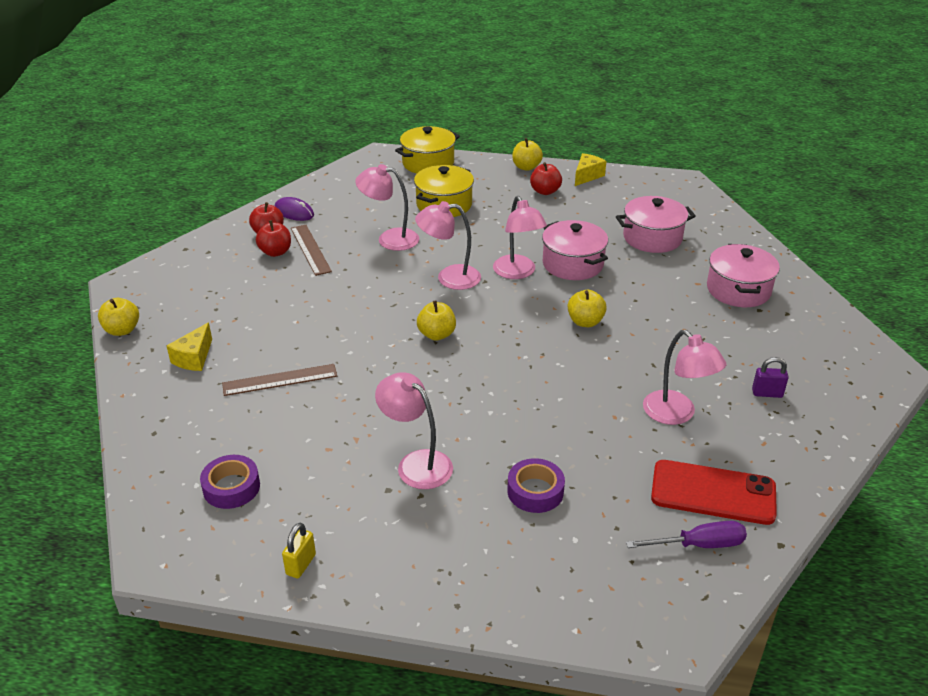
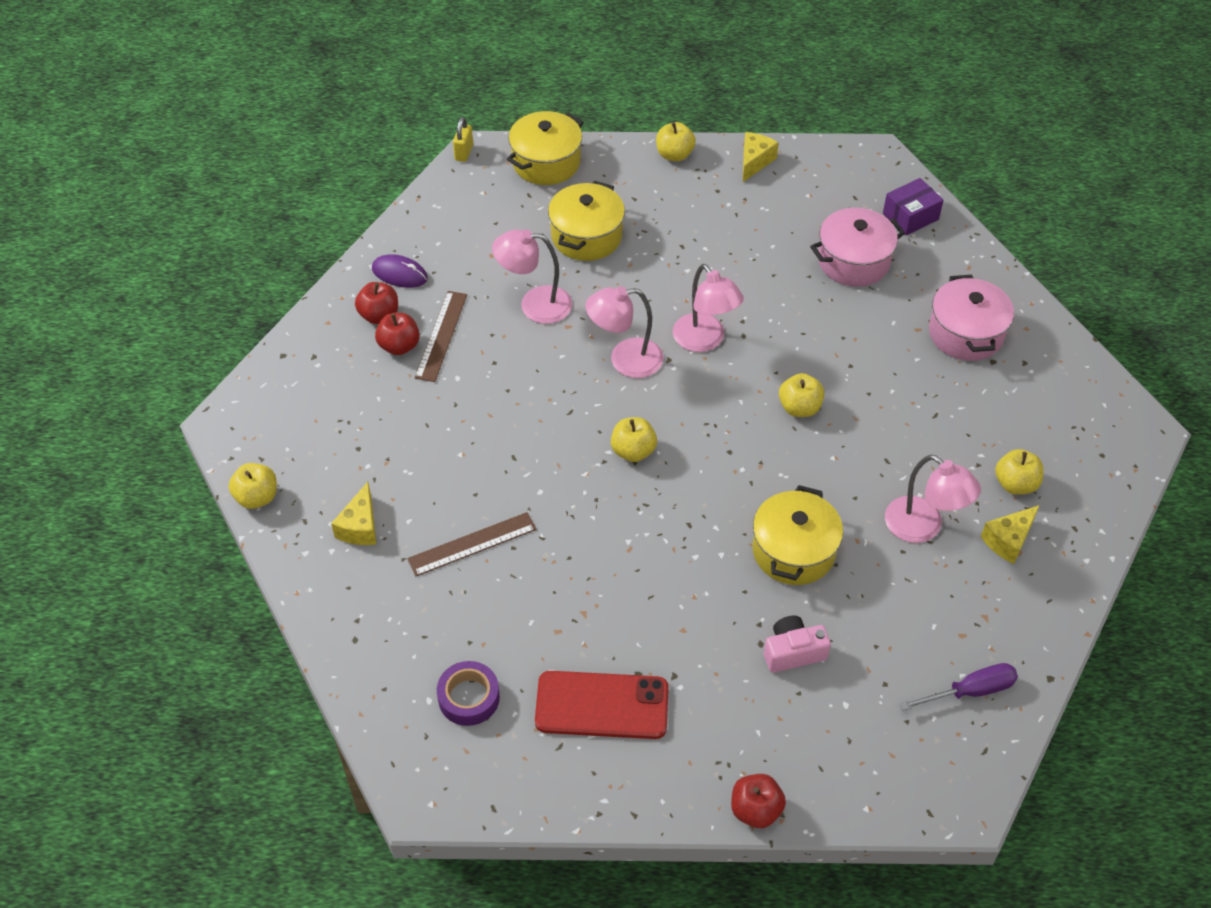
camera: 10 degrees left, 15 degrees up
(301, 564) = (574, 780): yellow padlock -> yellow padlock (464, 153)
(310, 249) = (441, 336): brown ruler -> brown ruler turned 45 degrees clockwise
(416, 463) = (659, 635): pink lamp -> none
(535, 491) = (793, 652): purple tape -> pink camera
(545, 191) = (707, 196): red apple -> red apple (755, 810)
(555, 417) = (793, 551): none -> yellow pot
(573, 264) = (767, 317): pink pot -> none
(704, 216) = (910, 216): none -> purple box
(713, 493) = (975, 625): red phone -> red phone (602, 705)
(754, 433) = (1008, 540): none -> yellow cheese
(767, 393) = (1015, 484): purple padlock -> yellow apple

